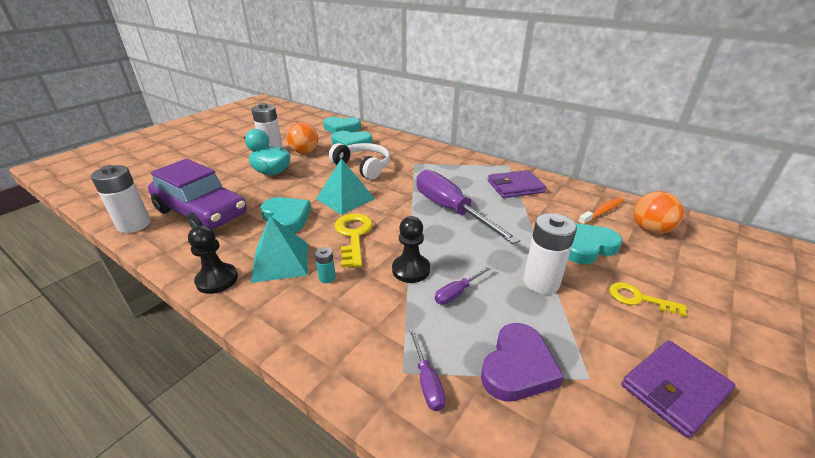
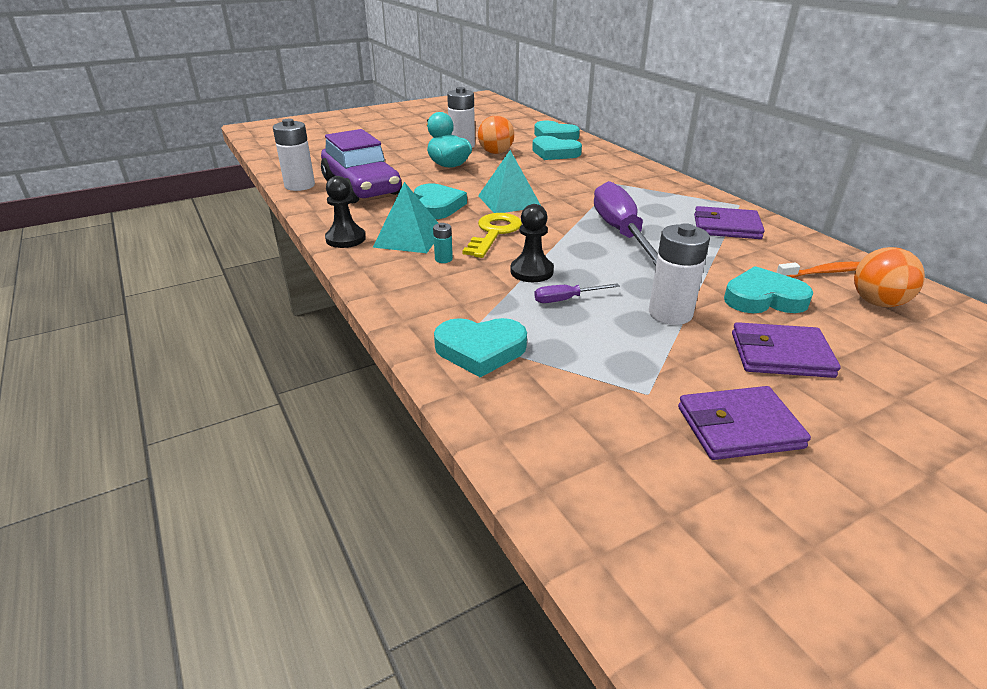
camera: 25 degrees right, 0 degrees up
(363, 167) = (551, 176): white headphones -> none
(427, 381) = (480, 350): purple screwdriver -> turquoise heart
(518, 367) = (578, 365): purple heart -> none
(638, 298) = (781, 355): yellow key -> purple wallet

